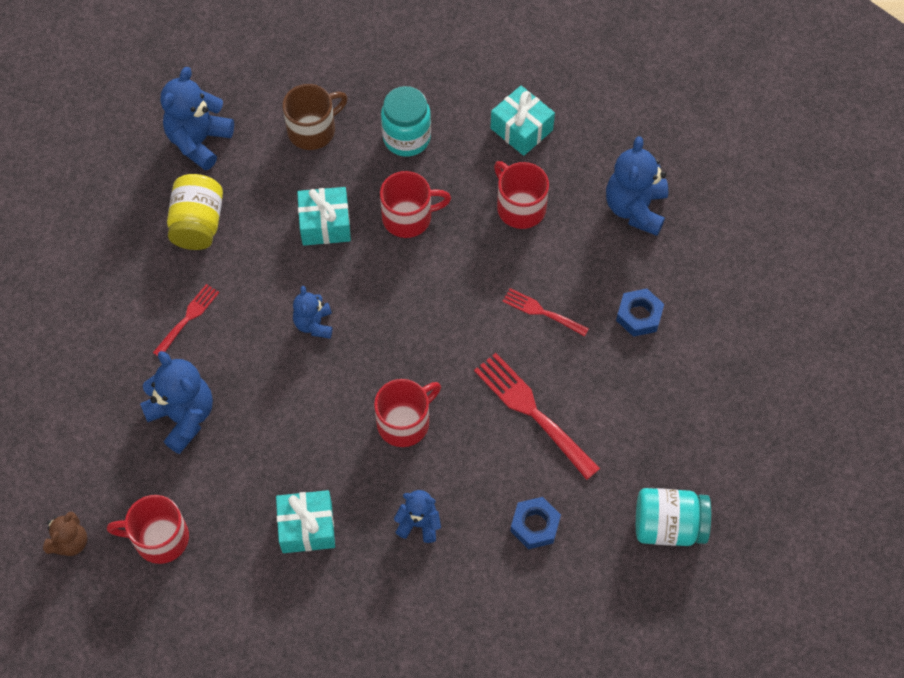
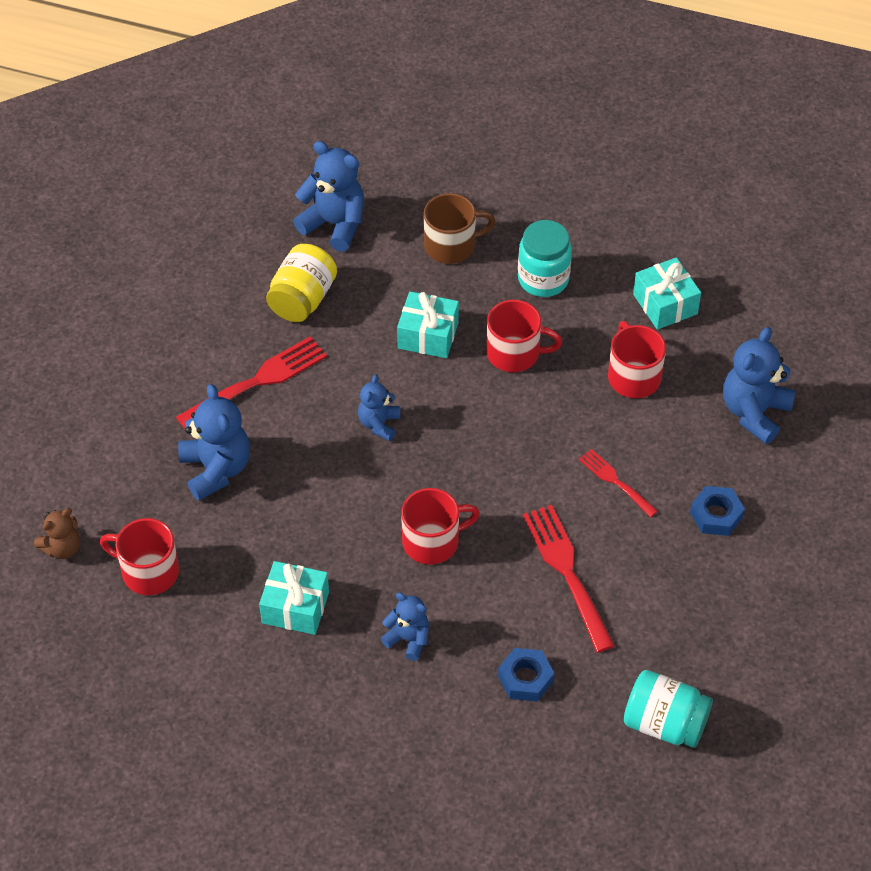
camera: 20 degrees right, 10 degrees down
(188, 318) = (257, 381): red fork -> red fork, size x1.73
(199, 141) = (334, 224): blue teddy bear -> blue teddy bear turned 75 degrees clockwise

